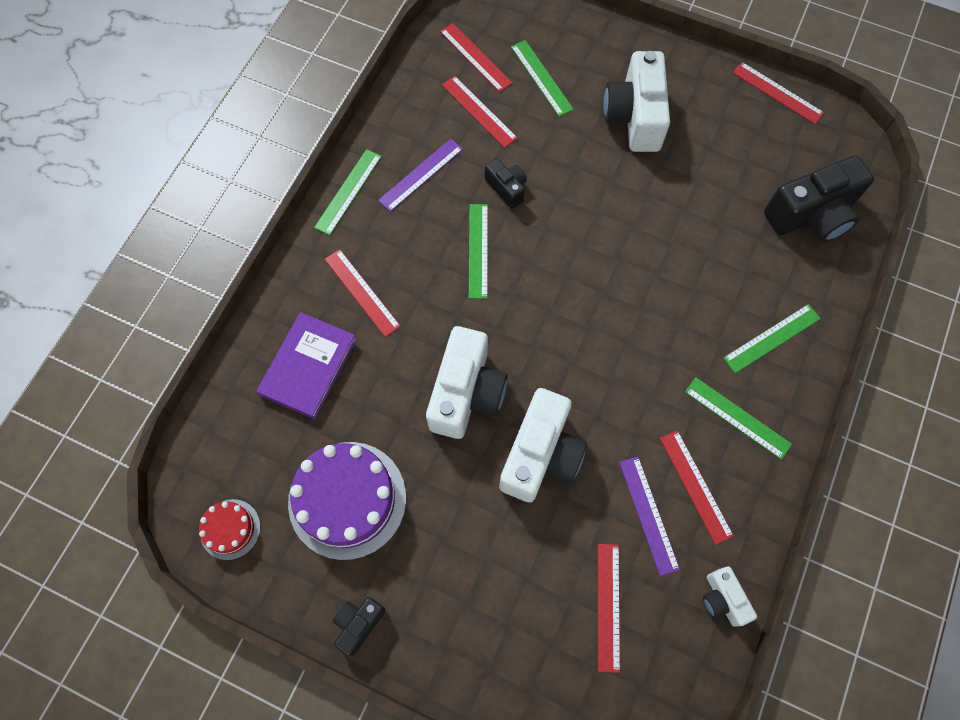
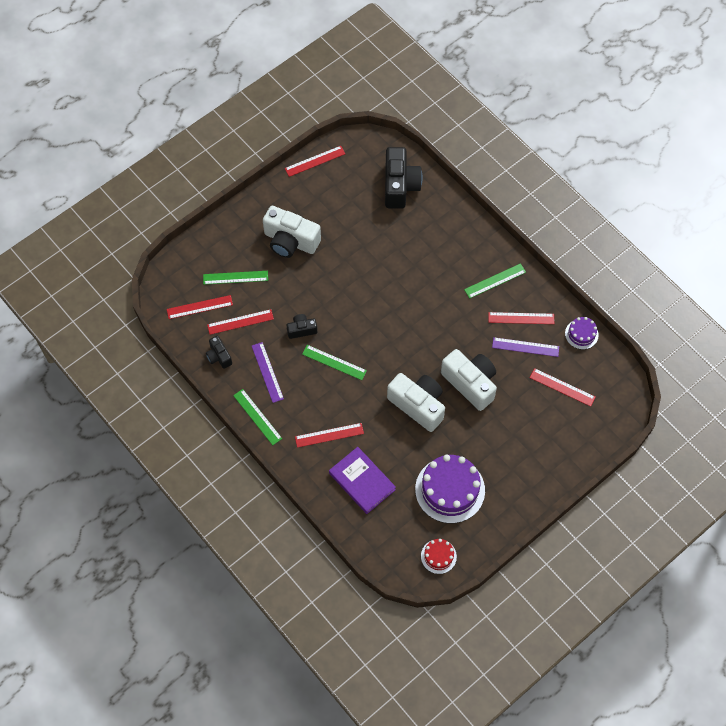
camera: 65 degrees left, 5 degrees down
(358, 624) = (518, 509): black camera -> black camera (219, 356)
(722, 599) = (581, 334): white camera -> purple cake
(771, 338) = (460, 242): green ruler -> none

